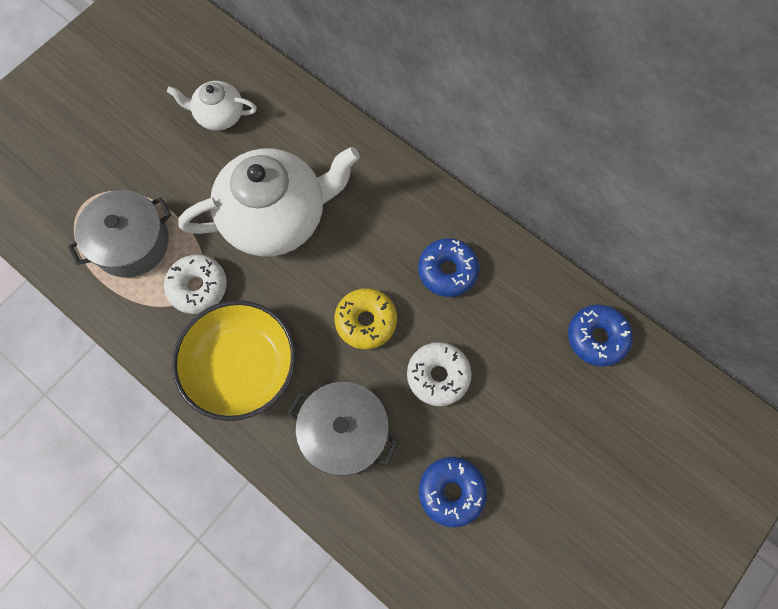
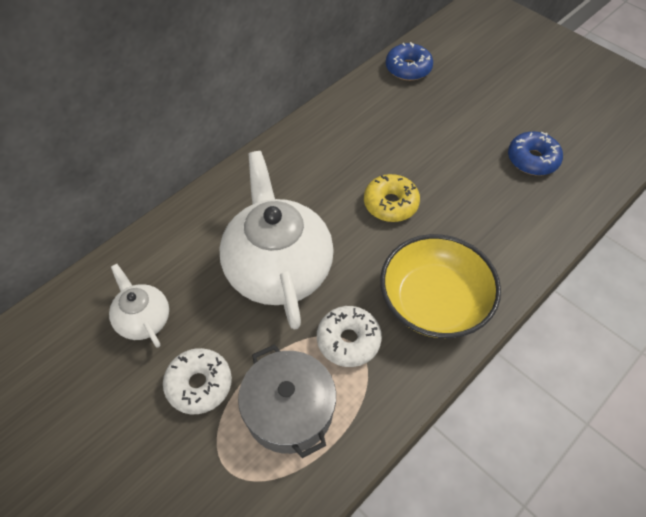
camera: 85 degrees left, 15 degrees down
(219, 115) = (143, 319): white teapot -> white teapot turned 135 degrees clockwise
(344, 432) = (491, 225): grey pot -> none
(438, 376) = (439, 160): white donut -> white donut (199, 385)
(447, 271) = (347, 146): blue donut -> none

